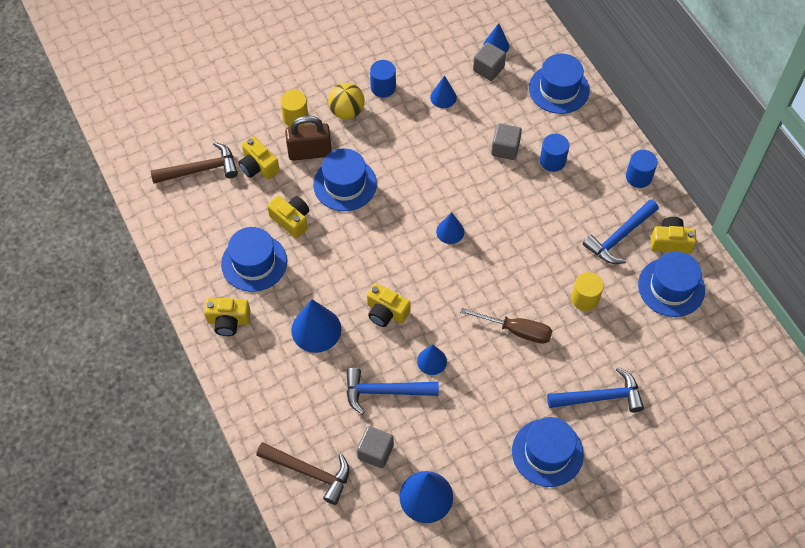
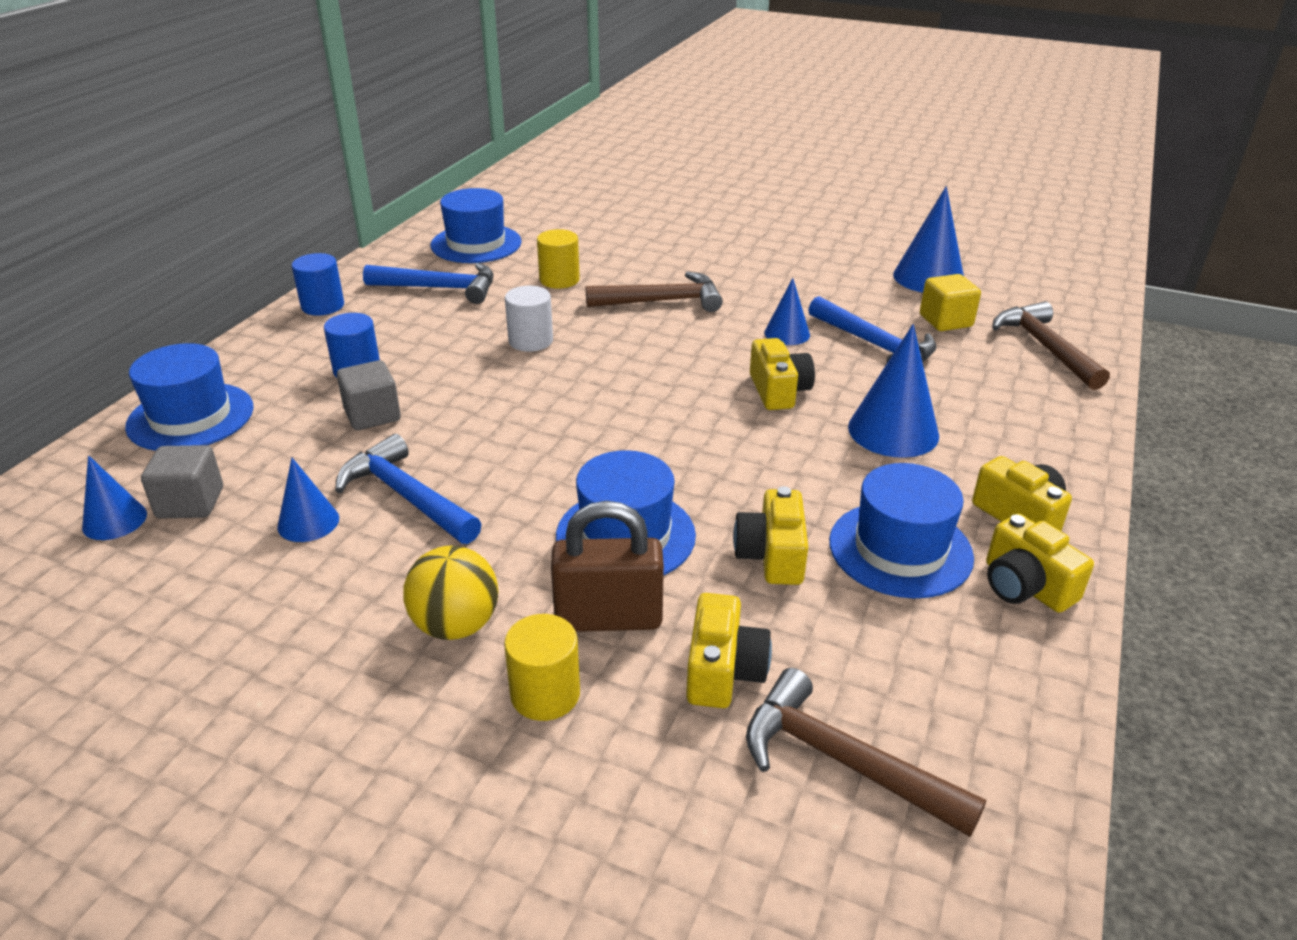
camera: 130 degrees left, 25 degrees down
(310, 152) = (608, 618): brown padlock -> brown padlock turned 45 degrees counterclockwise
(375, 452) = (945, 321): grey cube -> yellow cube
(383, 87) = (344, 609): blue cylinder -> none
(450, 231) = (584, 398): blue cone -> none
(516, 330) = (662, 301): brown screwdriver -> brown hammer
(523, 243) = (530, 341): none -> white cylinder
(547, 452) = (770, 241): blue hat -> none
(600, 397) = (667, 237): blue hammer -> blue hammer (406, 496)
(670, 242) = (410, 261): yellow camera -> yellow camera (1025, 586)

